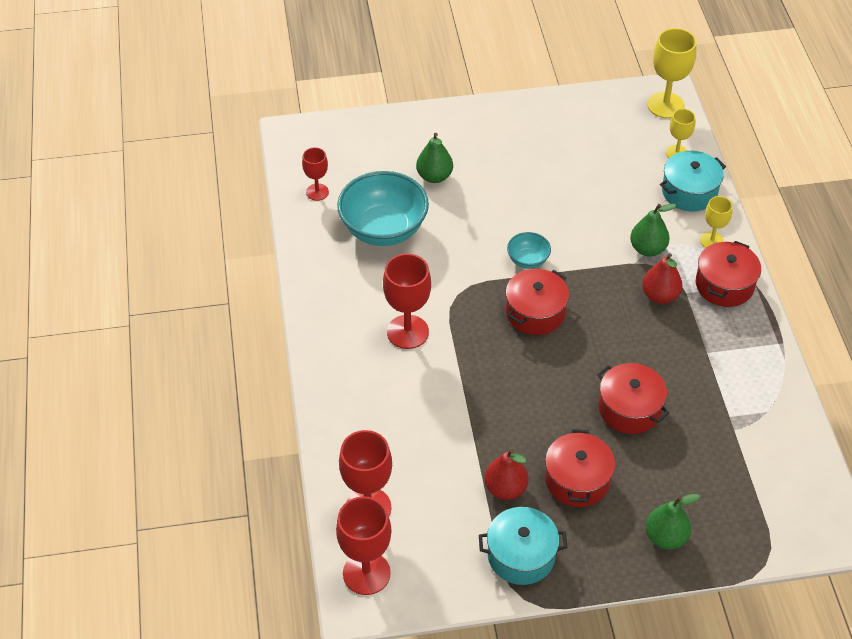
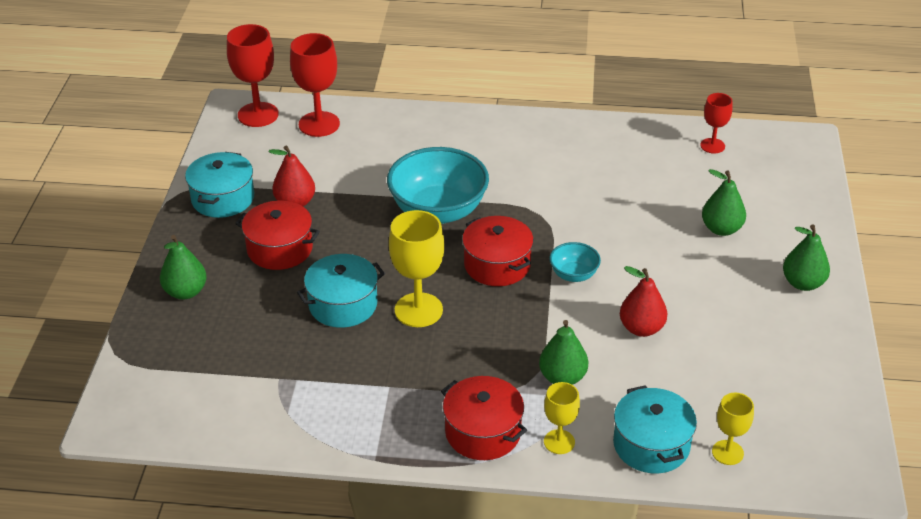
camera: 105 degrees right, 10 degrees down
(383, 229) = (647, 181): turquoise bowl -> turquoise bowl (438, 211)
(407, 332) = (503, 175): red goblet -> none
(484, 126) = (803, 283): none -> green pear
(629, 409) = (343, 304): red pot -> turquoise pot
(660, 296) = (486, 369): red pear -> red pear (641, 328)
(665, 105) = (828, 468): yellow goblet -> yellow goblet (418, 310)

